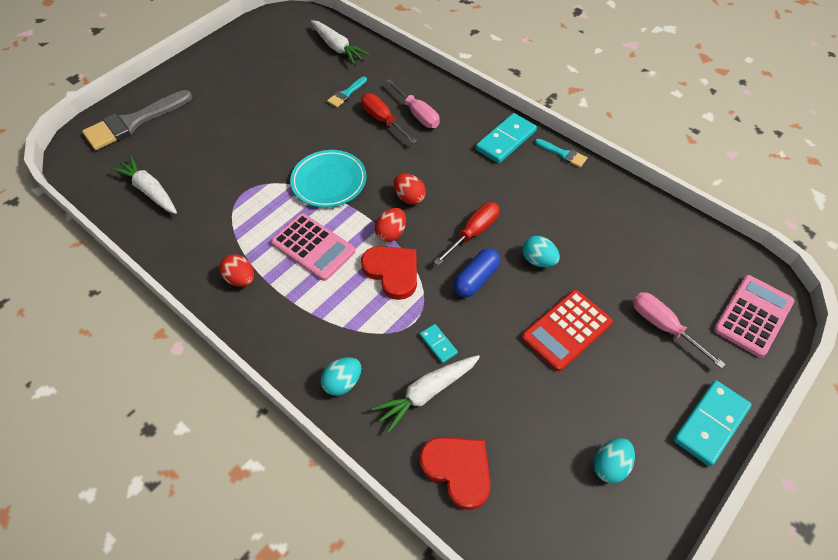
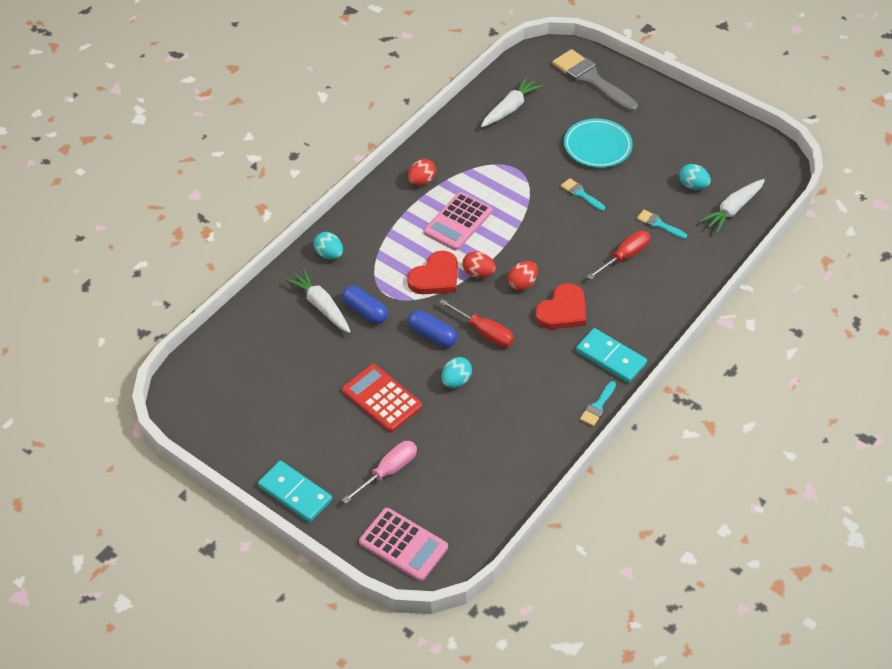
camera: 85 degrees right, 5 degrees down
(295, 144) = (580, 194): none -> turquoise brush
(329, 182) = (535, 224): turquoise plate -> turquoise plate (597, 146)
(417, 114) = (638, 283): pink screwdriver -> none
(438, 344) = (365, 311): turquoise domino -> blue capsule
(458, 470) = (259, 327): red heart -> red heart (562, 311)
(610, 465) = (260, 421): turquoise egg -> turquoise egg (693, 186)

